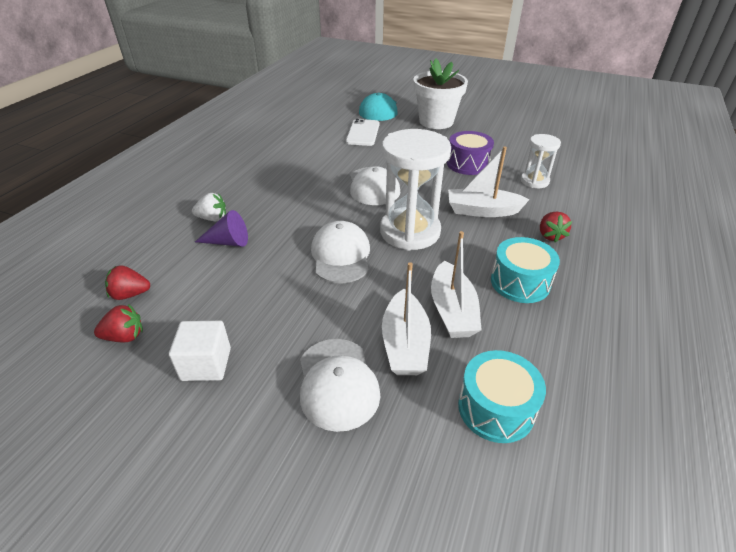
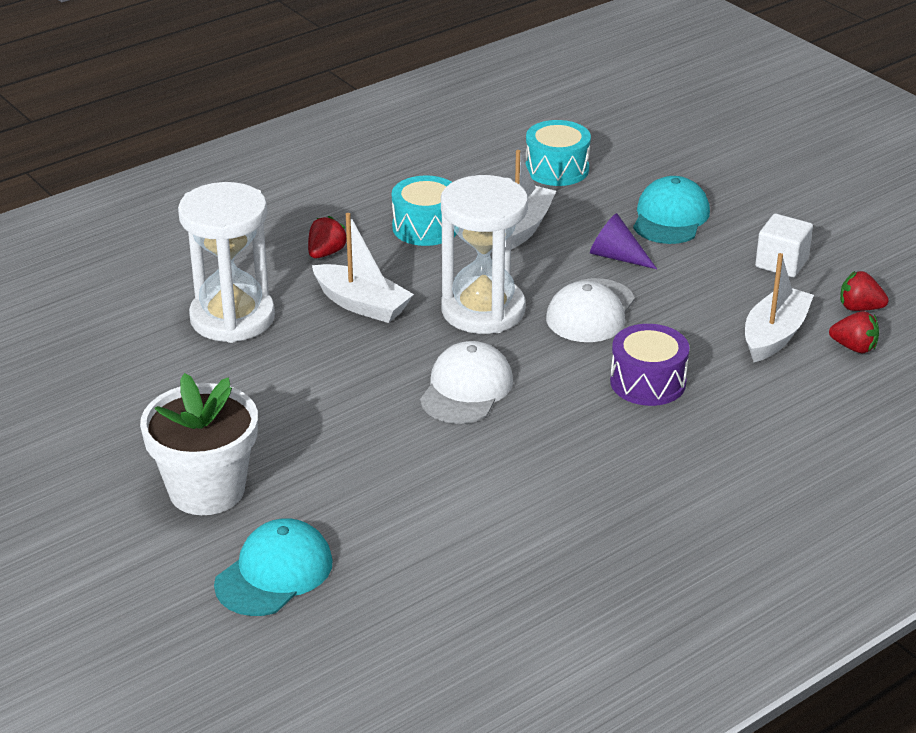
camera: 150 degrees left, 5 degrees down
(212, 218) = (732, 415): white strawberry -> none
(228, 242) = (722, 373): purple cone -> purple cone (617, 257)
(337, 383) = (670, 217): white cap -> turquoise cap
(363, 133) = (375, 511): white phone -> none
(405, 344) = (590, 221): white boat -> white boat (774, 335)
(468, 164) = (282, 377): purple drum -> purple drum (648, 382)
(534, 181) = (232, 318): white hourglass -> white hourglass, size x1.88

